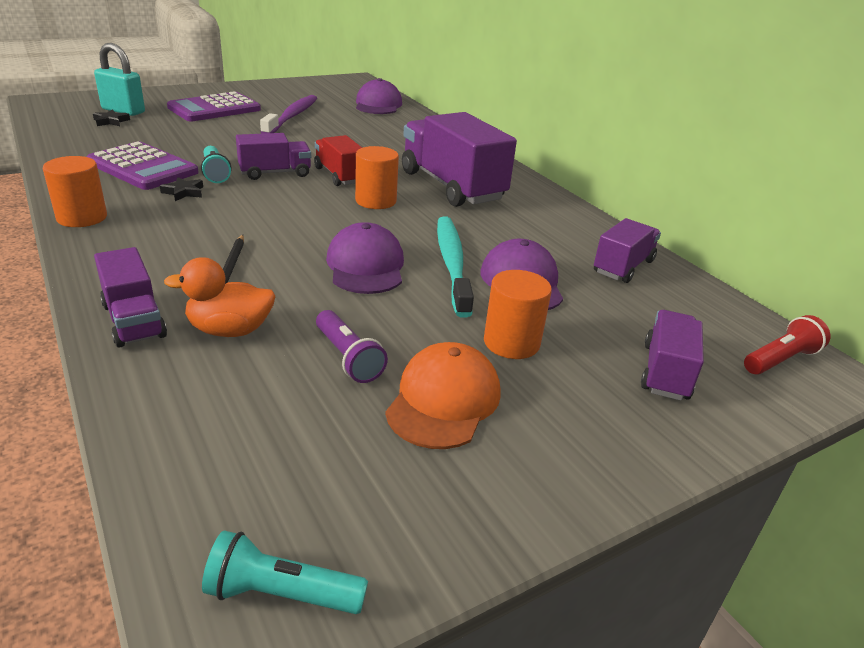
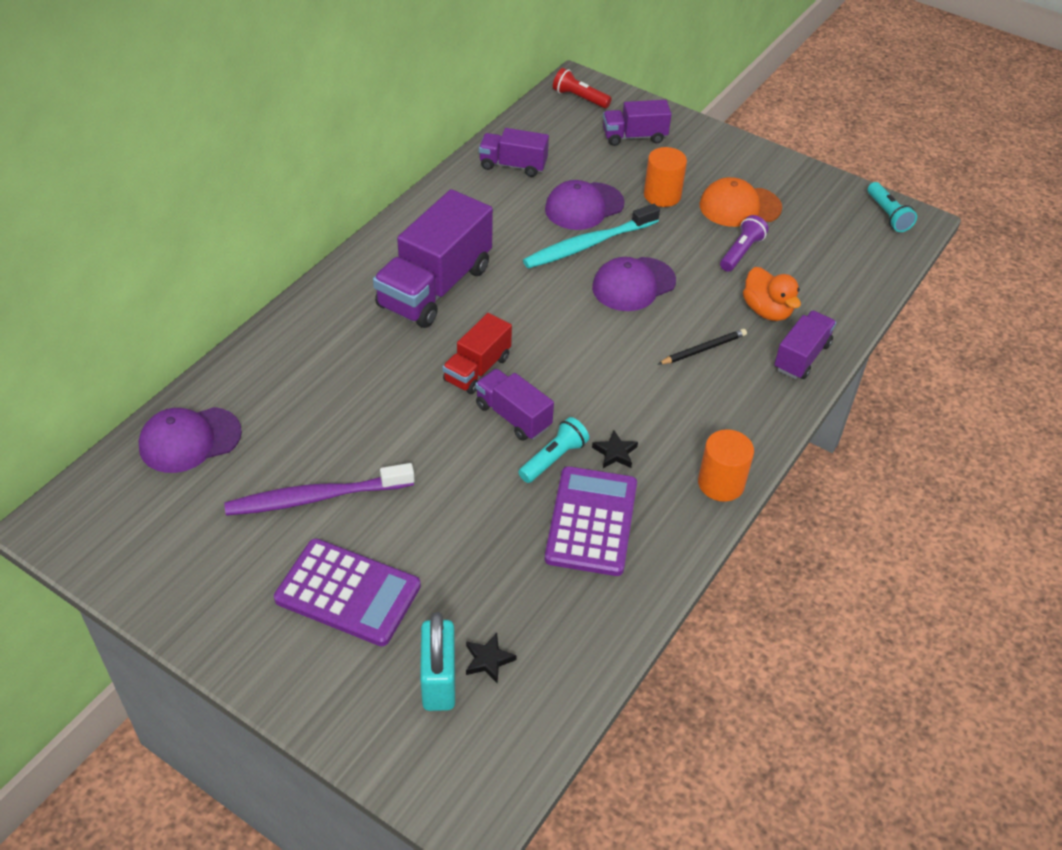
camera: 115 degrees left, 15 degrees up
(375, 201) = (515, 322): orange cylinder -> none

